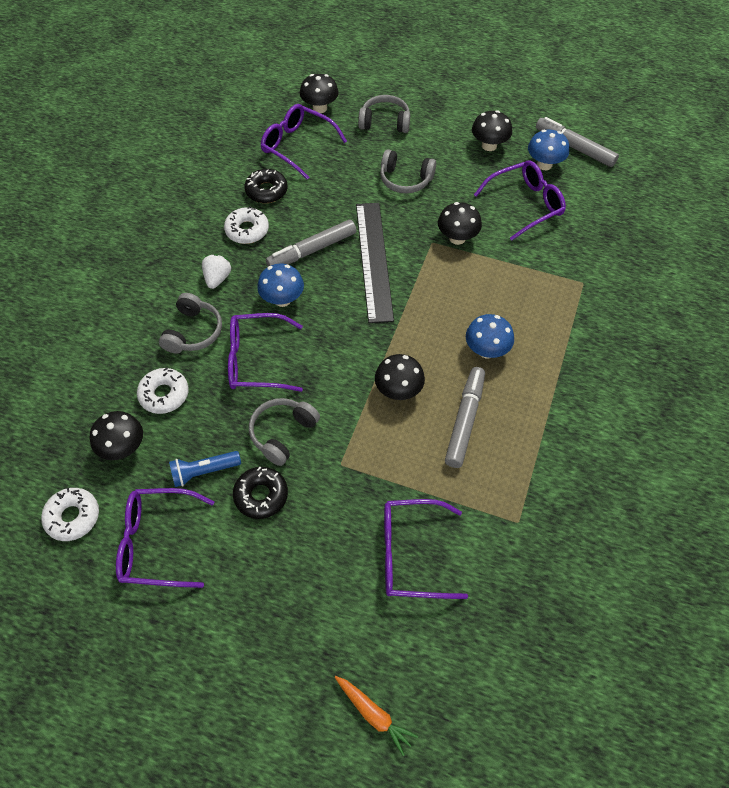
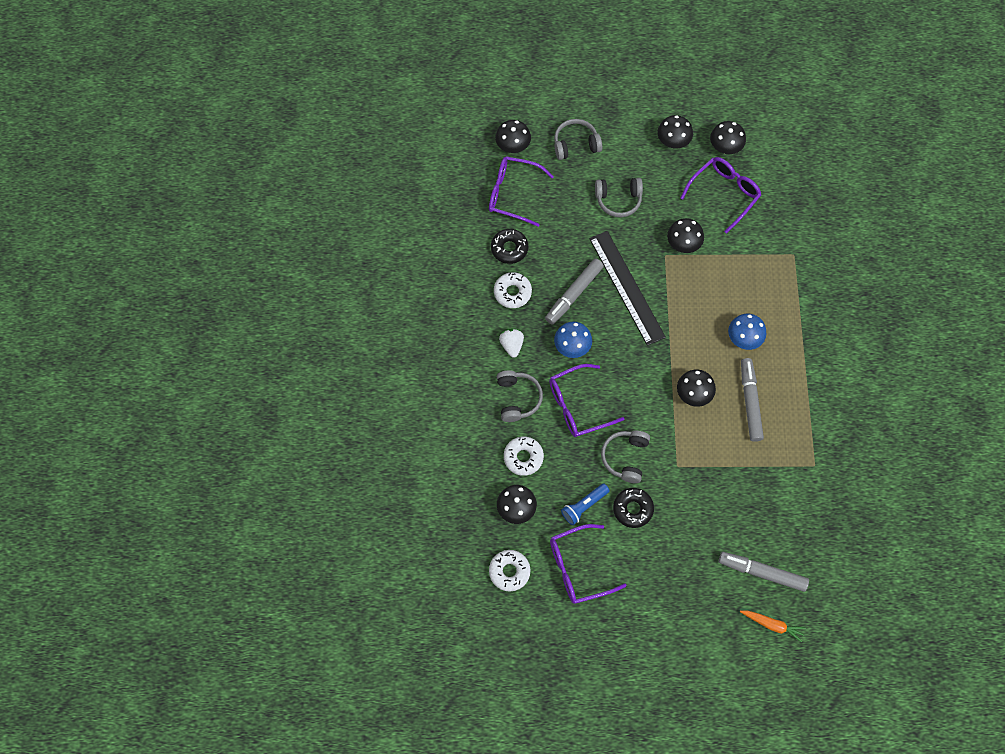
camera: 20 degrees left, 10 degrees up
(412, 554) = (753, 514): purple glasses -> none
(544, 164) = (725, 147): blue mushroom -> black mushroom
(574, 147) = (743, 121): grey marker -> grey marker (762, 572)

